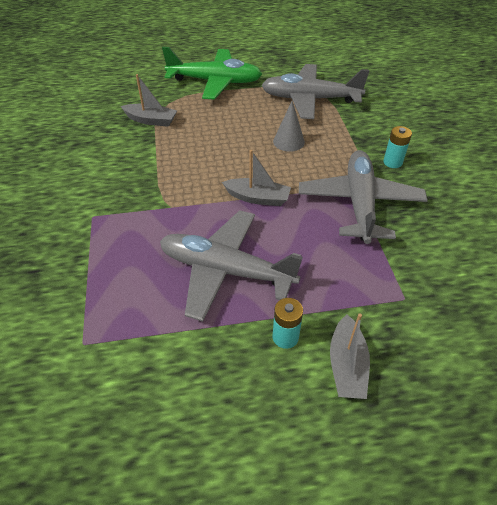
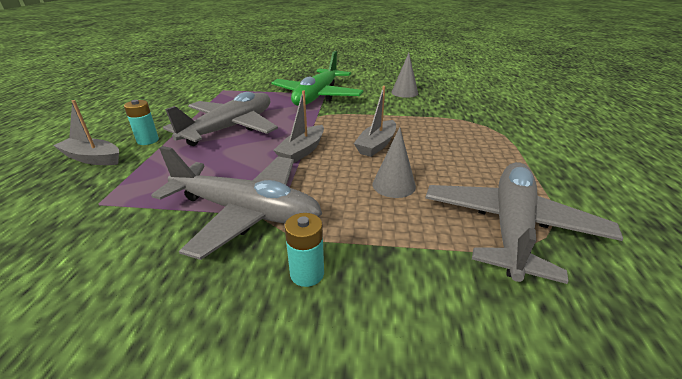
camera: 105 degrees right, 15 degrees down
(85, 151) = (404, 92): none -> grey cone
(151, 120) = (449, 116): grey boat -> grey boat (376, 145)
(215, 82) = (543, 154): green plane -> green plane (317, 96)

